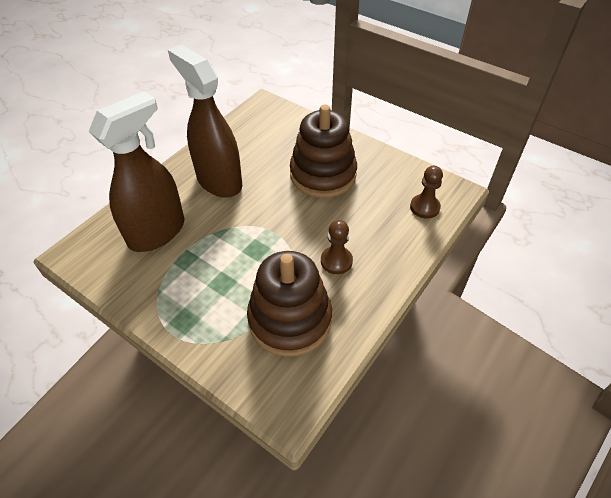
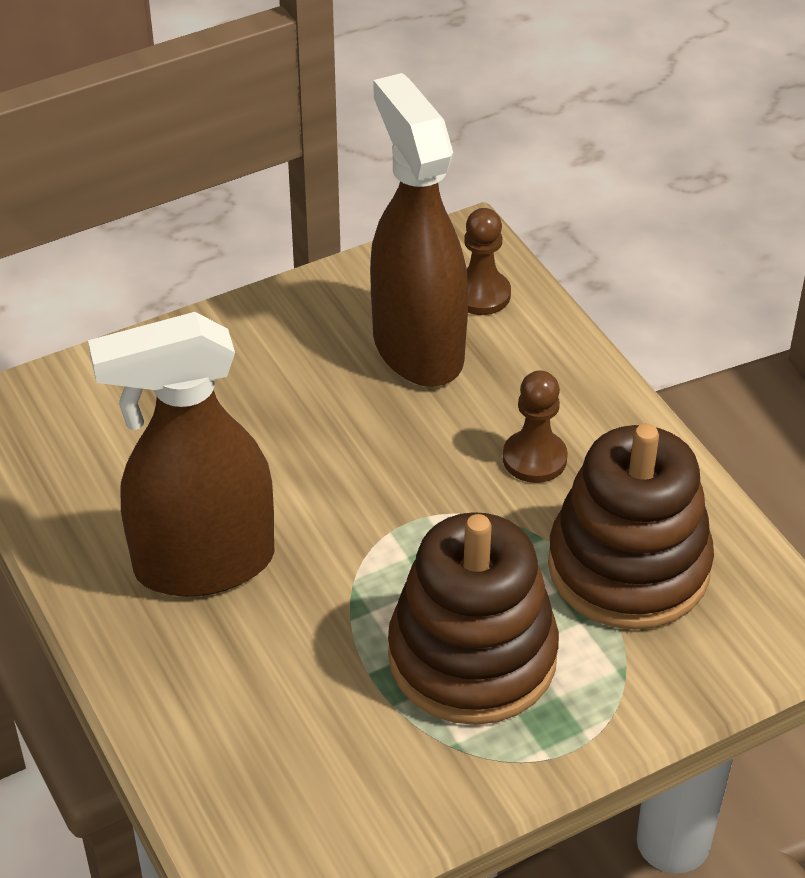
camera: 65 degrees left, 5 degrees down
(157, 232) = (290, 710): brown spray bottle -> brown spray bottle (417, 348)
(323, 174) = (301, 396): brown stacking toy -> brown stacking toy (472, 657)

